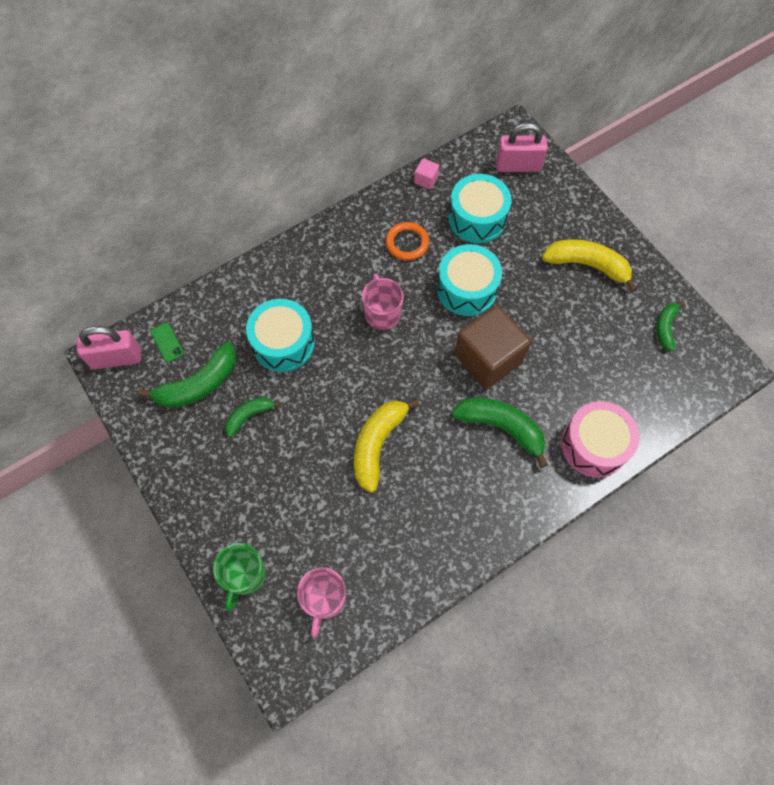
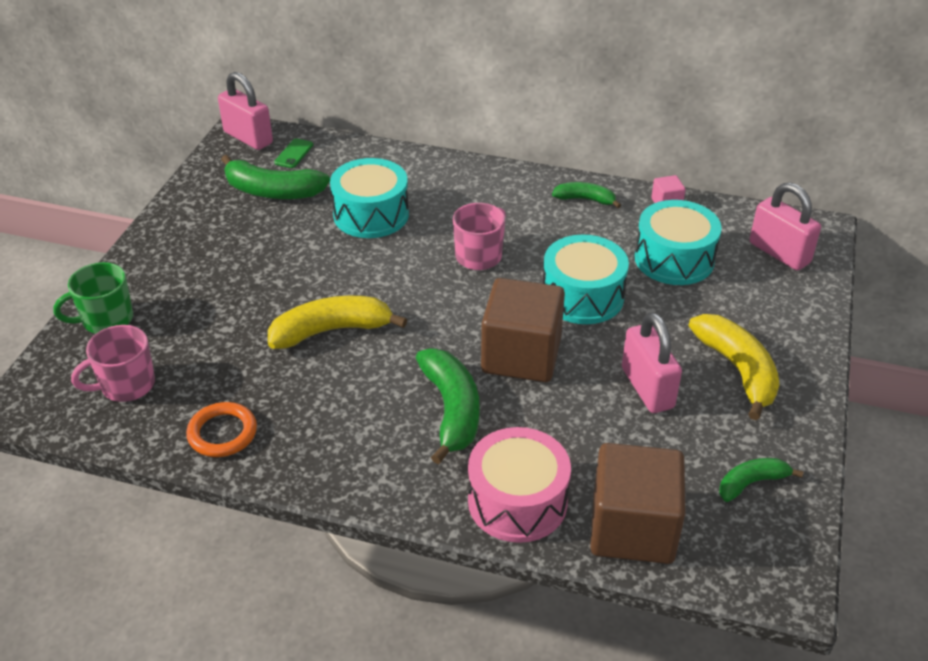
camera: 50 degrees right, 25 degrees down
(249, 416) = (273, 235): green banana -> green banana (585, 199)
(407, 243) = (578, 229): orange ring -> orange ring (222, 433)
(565, 318) = (647, 388): none -> pink padlock
(653, 405) = (632, 528): none -> brown cube

